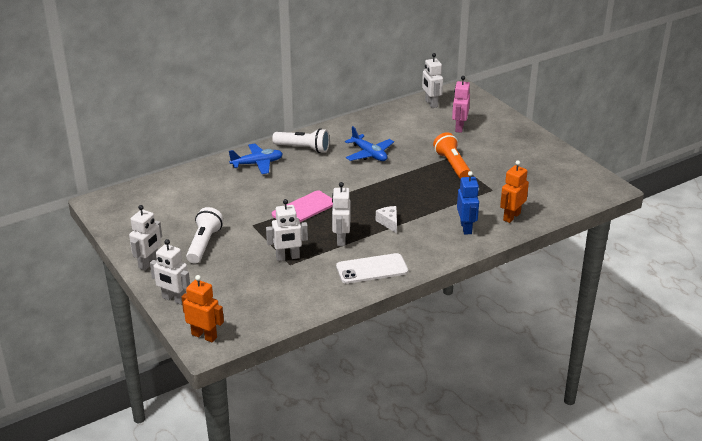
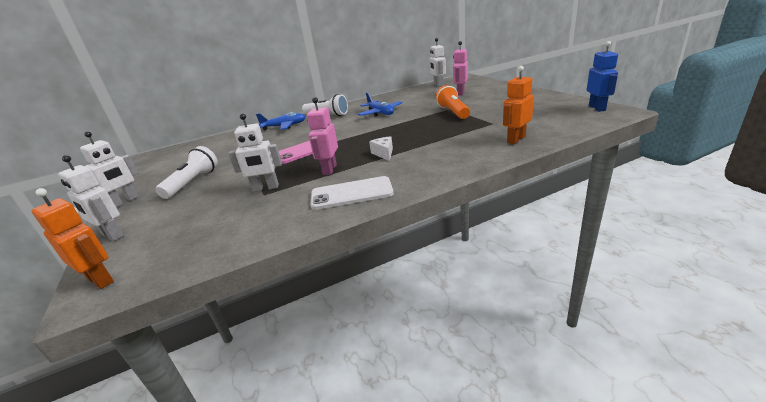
camera: 10 degrees right, 5 degrees down
(341, 239) = (329, 169): white robot -> pink robot
(466, 228) = (466, 151): blue robot -> blue robot (597, 108)

